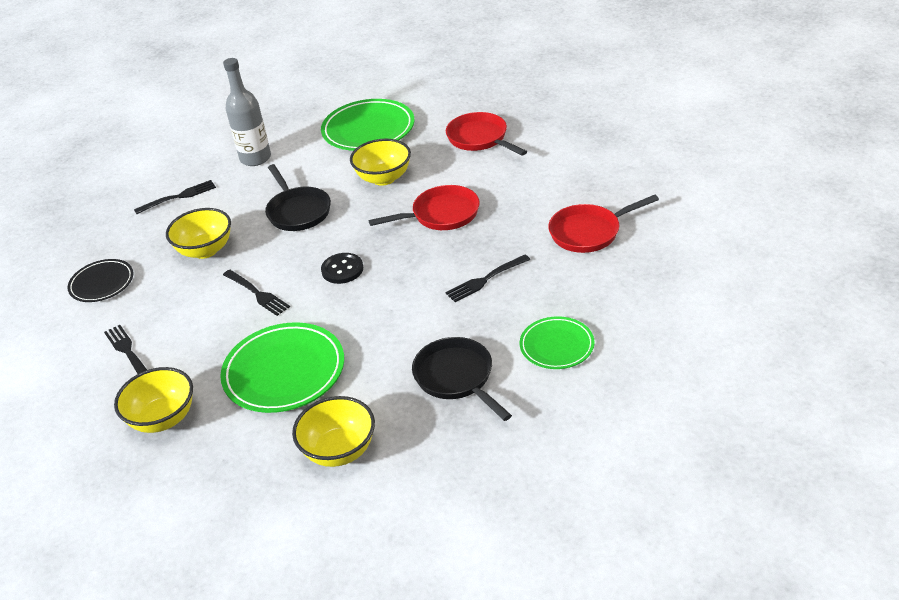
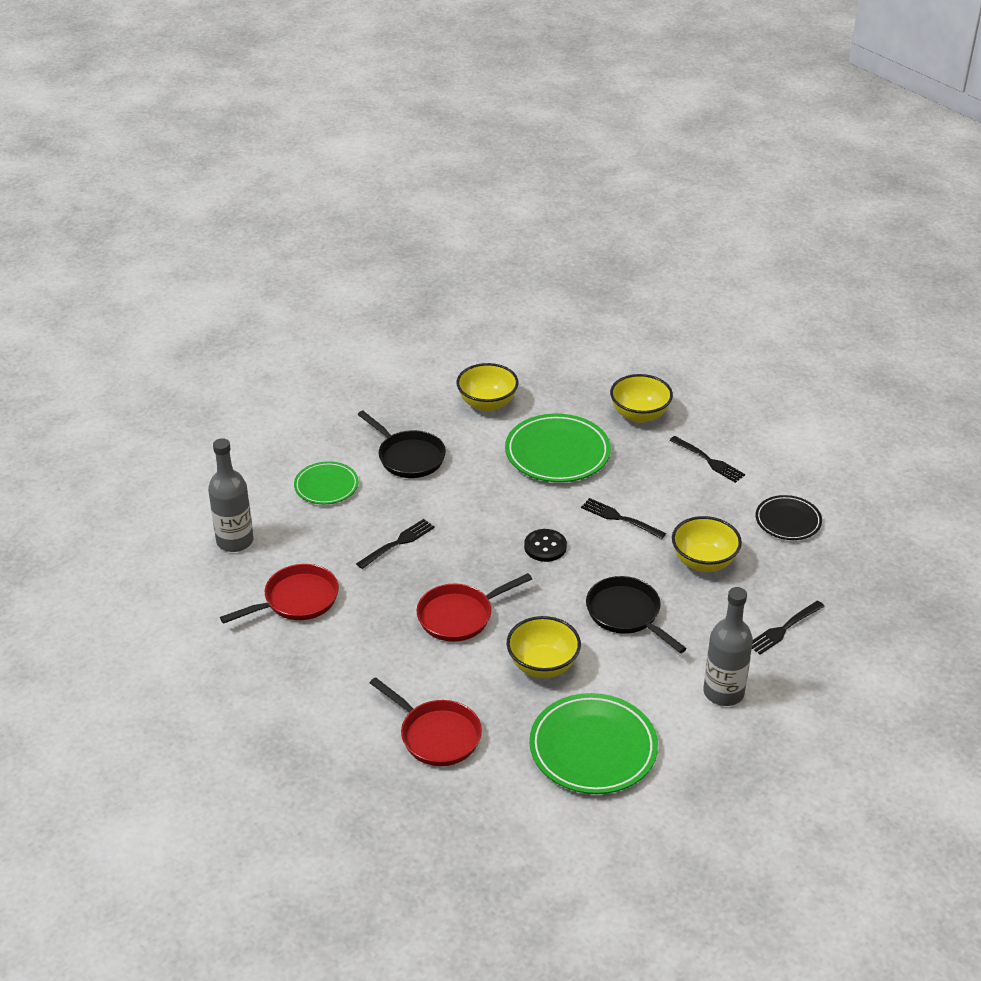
camera: 165 degrees right, 0 degrees up
(656, 289) = (235, 541): none -> grey bottle

